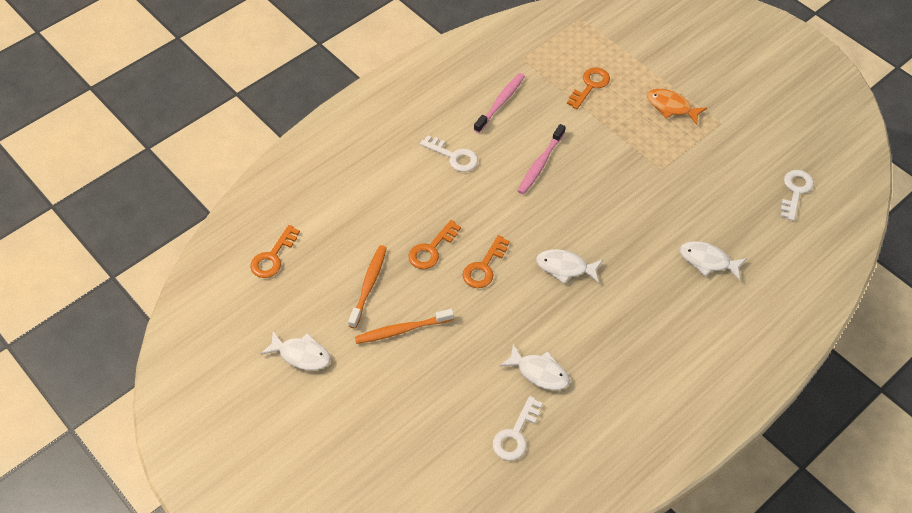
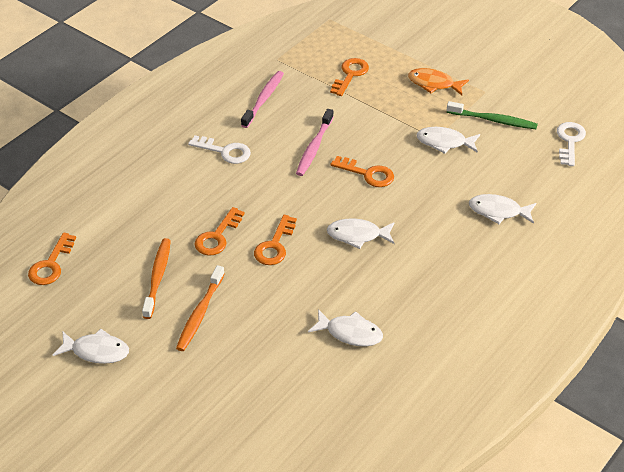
camera: 10 degrees left, 10 degrees down
(402, 330) = (200, 313): orange toothbrush -> orange toothbrush turned 45 degrees counterclockwise
(516, 434) = (337, 393): white key -> none
(587, 200) = (367, 174): none -> orange key
(669, 176) = (444, 142): none -> white fish
(723, 157) = (493, 120): none -> green toothbrush

